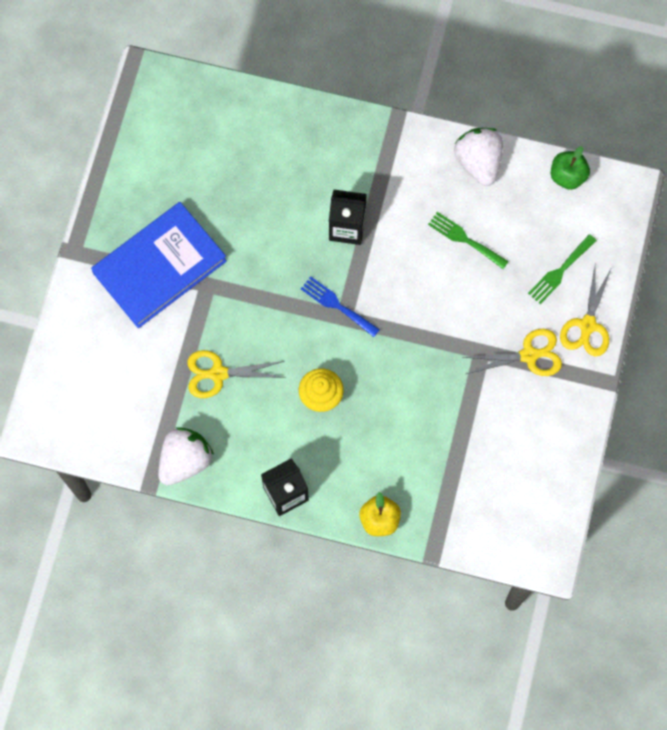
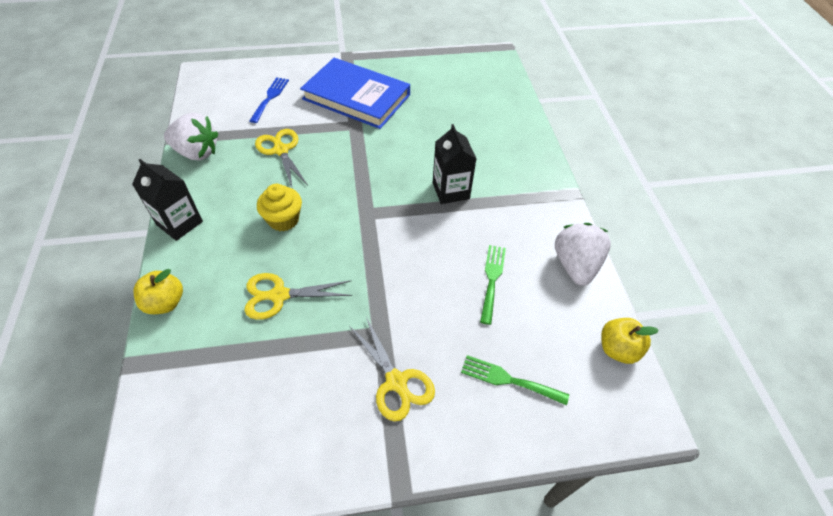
camera: 65 degrees right, 20 degrees down
(337, 305) = (375, 205): blue fork -> blue fork (270, 97)
(478, 162) = (575, 265): white strawberry -> white strawberry turned 45 degrees counterclockwise
(567, 176) = (618, 349): green apple -> yellow apple
(587, 325) = (461, 434): yellow scissors -> yellow scissors (279, 295)

